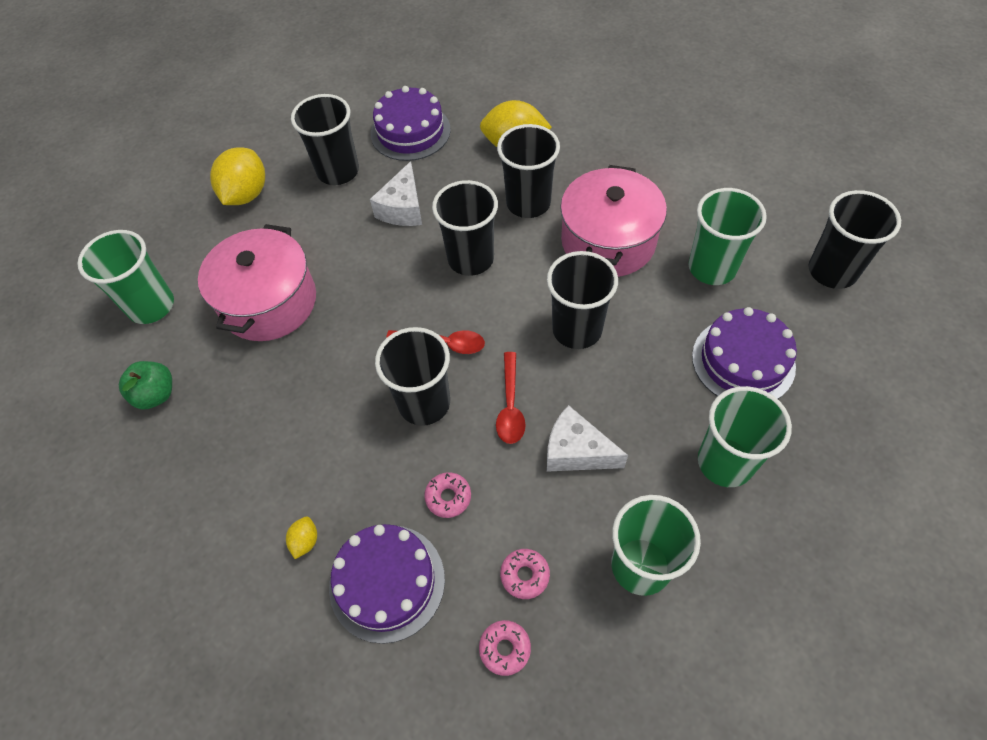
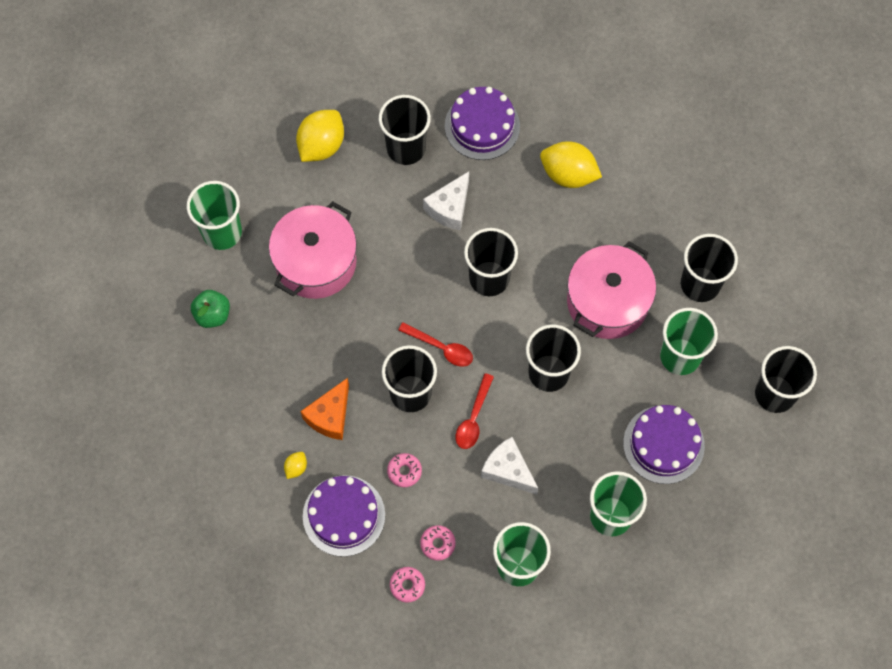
camera: 15 degrees right, 10 degrees up
(332, 462) = (330, 416): none -> orange cheese
(528, 203) = (557, 240): black cup -> black cup (700, 284)

